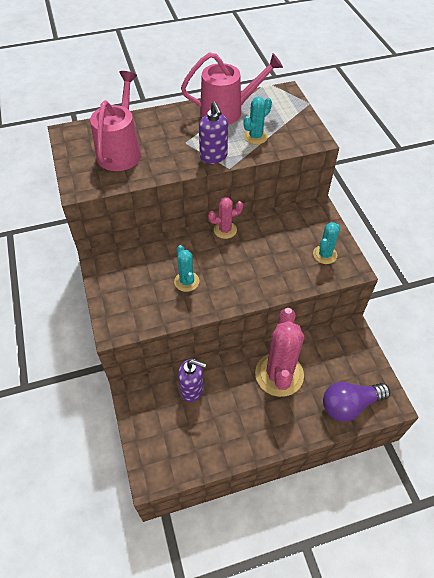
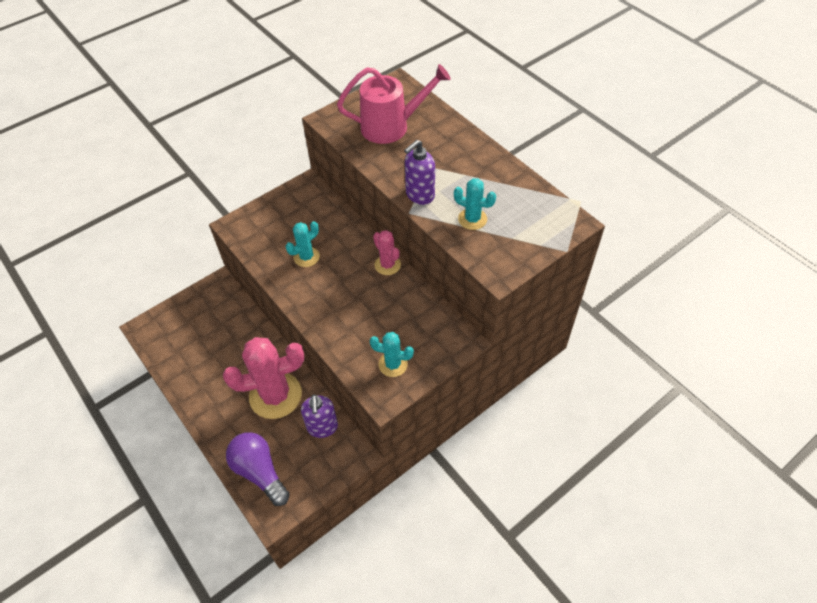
camera: 70 degrees right, 0 degrees up
(192, 390) = (236, 328): purple soap dispenser -> purple soap dispenser (322, 427)
(228, 111) = (502, 183): pink watering can -> none

